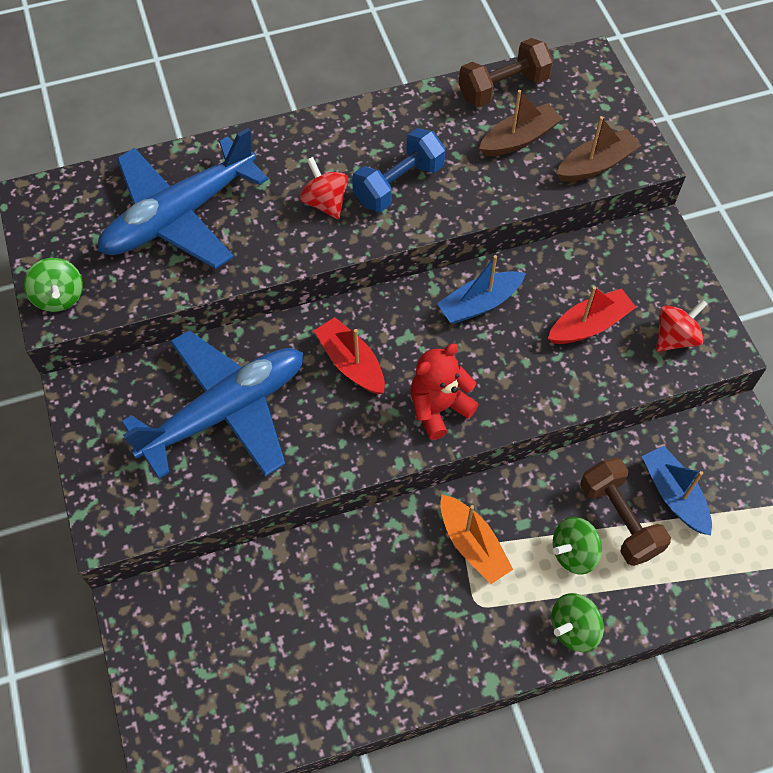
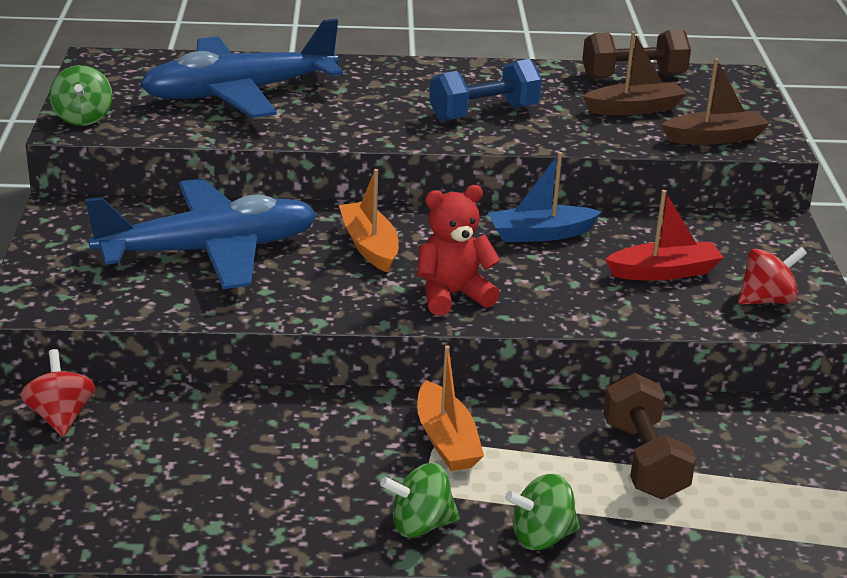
camera: 15 degrees right, 30 degrees down
(325, 202) = (397, 111): red spinning top -> red spinning top (61, 417)
(351, 363) = (369, 246): red boat -> orange boat
(573, 553) = (571, 474): green spinning top -> green spinning top (420, 525)
(674, 495) = (724, 455): blue boat -> none

